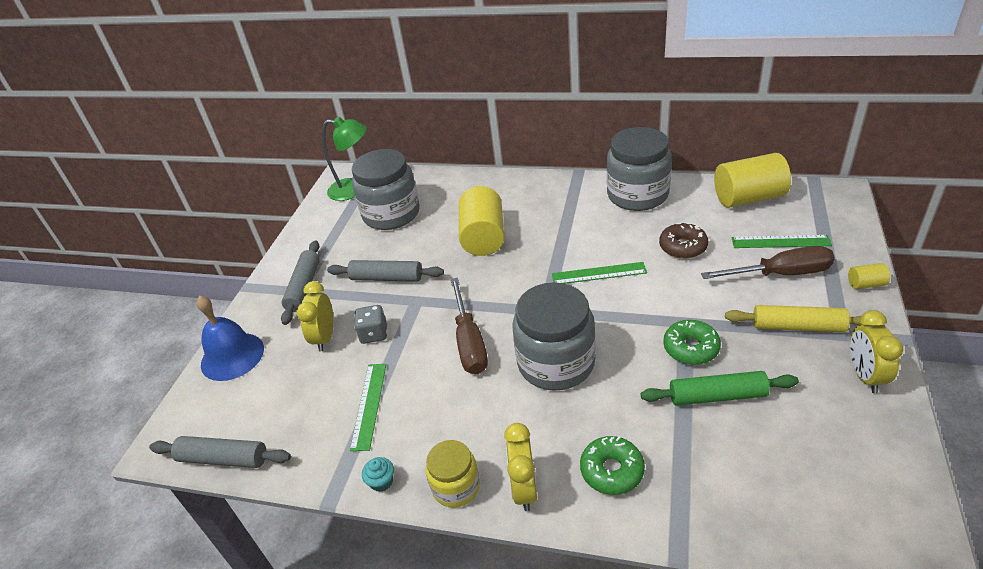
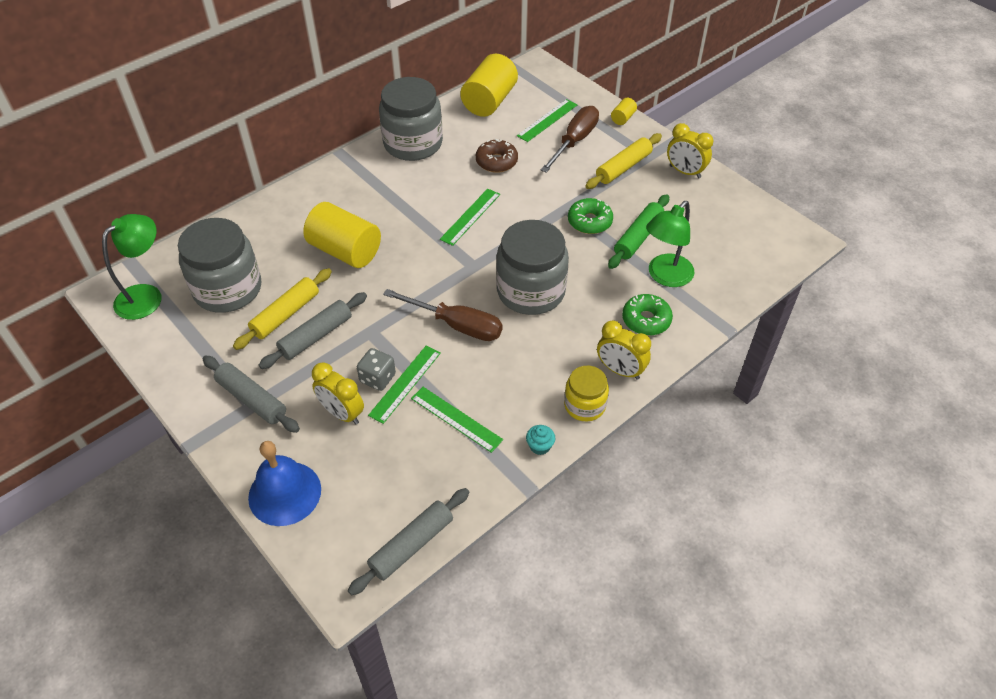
camera: 60 degrees left, 10 degrees up
(381, 352) = (405, 383): none -> green ruler
(393, 252) = (285, 314): none -> yellow rolling pin
(689, 451) = (665, 276): none -> green lamp

